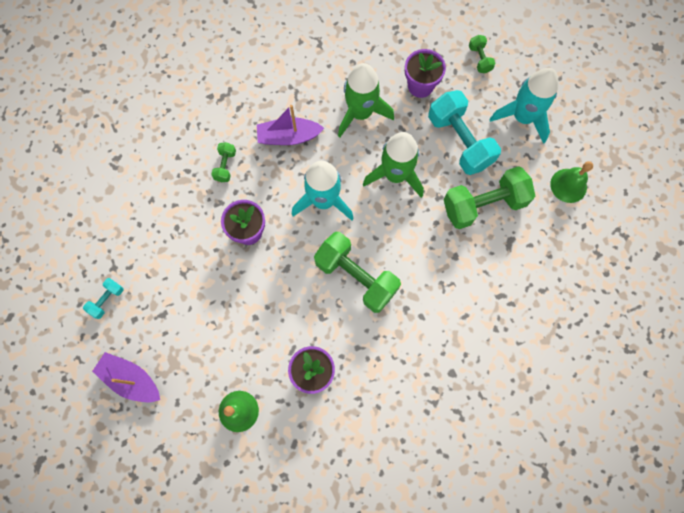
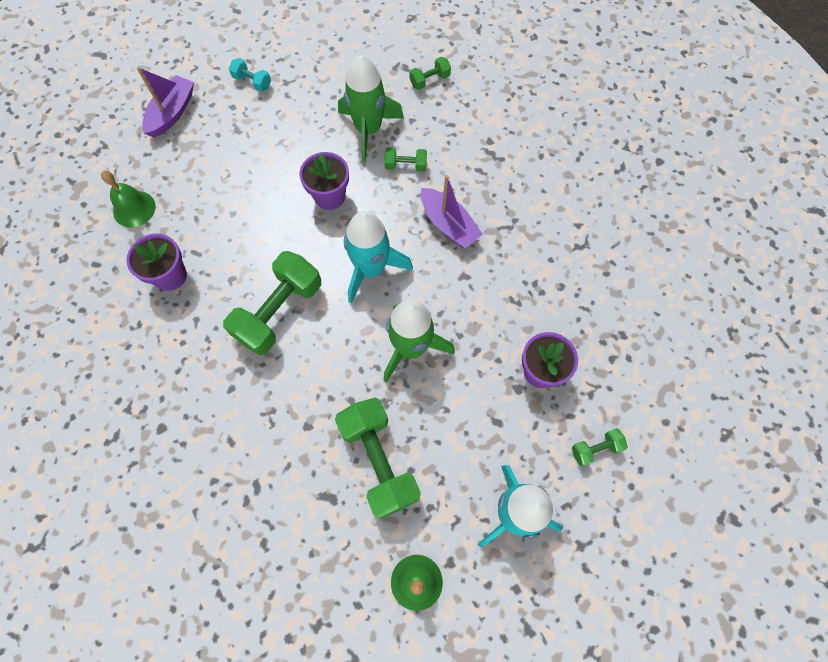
camera: 85 degrees right, 5 degrees down
(136, 138) = (429, 80): none -> green dumbbell
(288, 137) = (448, 224): purple boat -> purple boat turned 150 degrees clockwise
(360, 113) = (490, 301): green rocket -> green rocket (368, 130)
(459, 141) = (466, 426): turquoise dumbbell -> none

